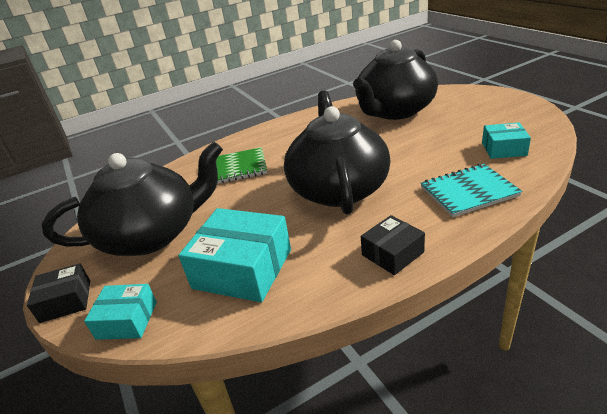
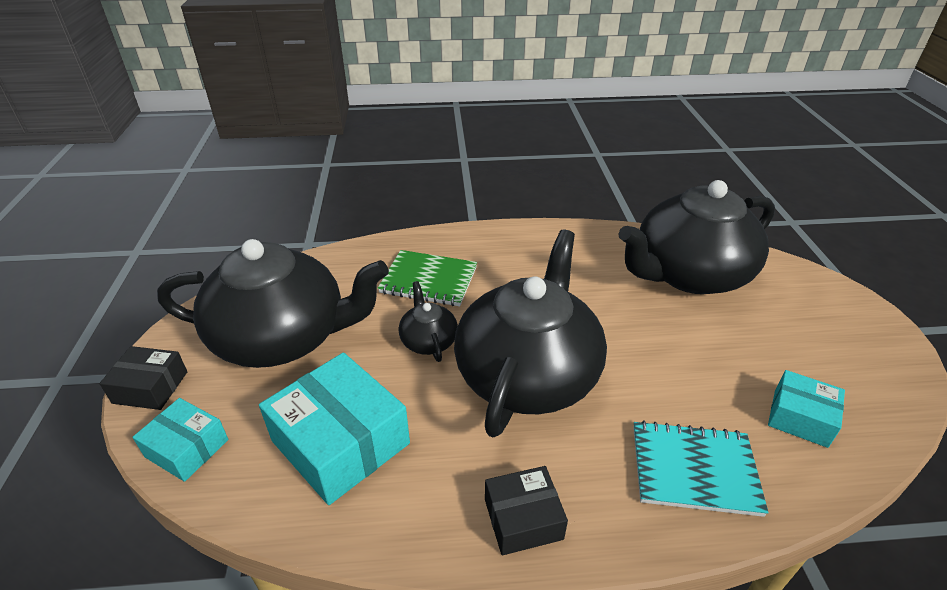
camera: 20 degrees right, 5 degrees up
(260, 197) = (428, 341): none -> black teapot

